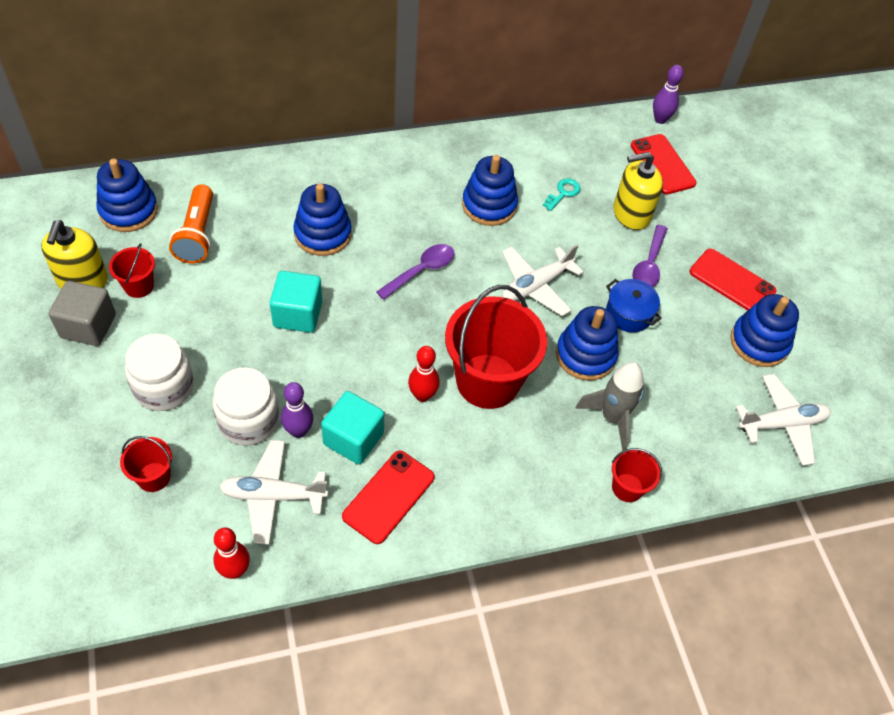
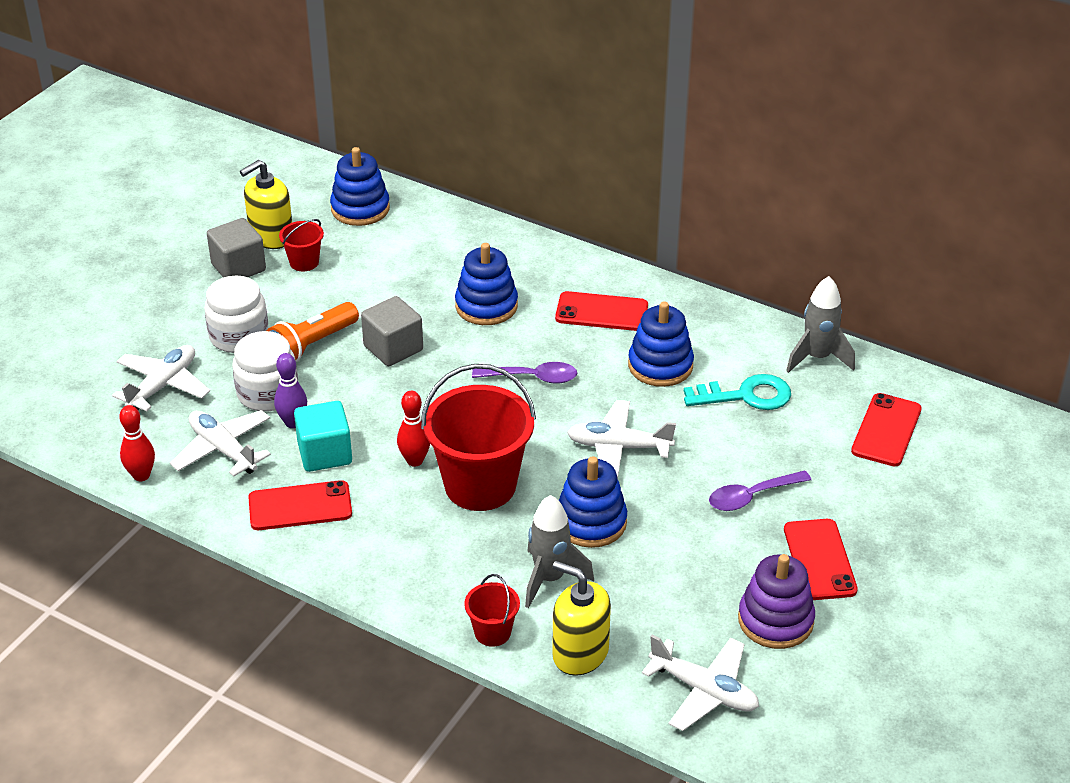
camera: 50 degrees right, 15 degrees down
(153, 477) = (163, 385): red bucket -> white plane
(197, 234) = (389, 252): orange flashlight -> orange flashlight (312, 345)
(298, 314) = (393, 348): turquoise cube -> grey cube
(405, 188) = (601, 312): none -> red phone
(563, 193) = (746, 396): turquoise key -> turquoise key, size x1.79
(570, 138) = (817, 358): none -> grey rocket
(629, 313) = (676, 519): blue pot -> none
(631, 214) = (792, 449): yellow soap dispenser -> yellow soap dispenser (580, 653)
(660, 119) = (940, 394): purple bowling pin -> none
(759, 342) = (775, 620): blue stacking toy -> purple stacking toy

